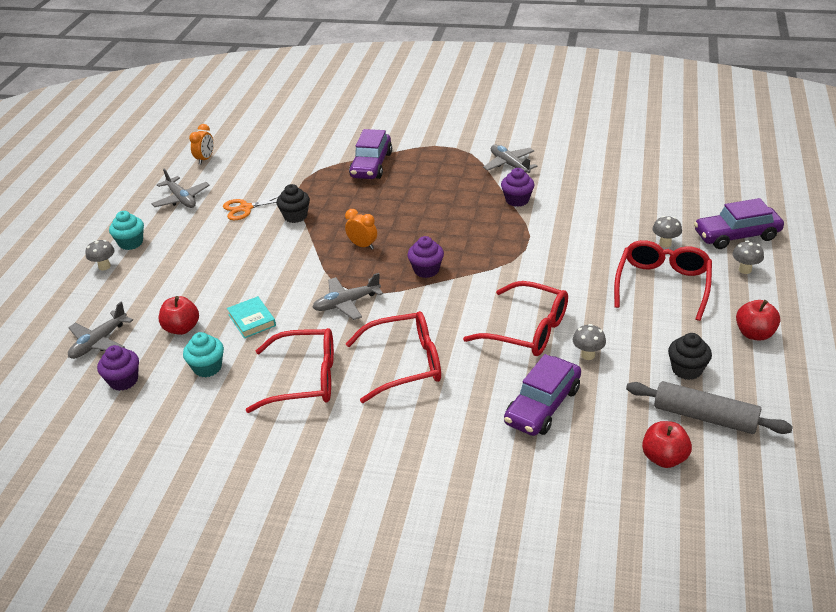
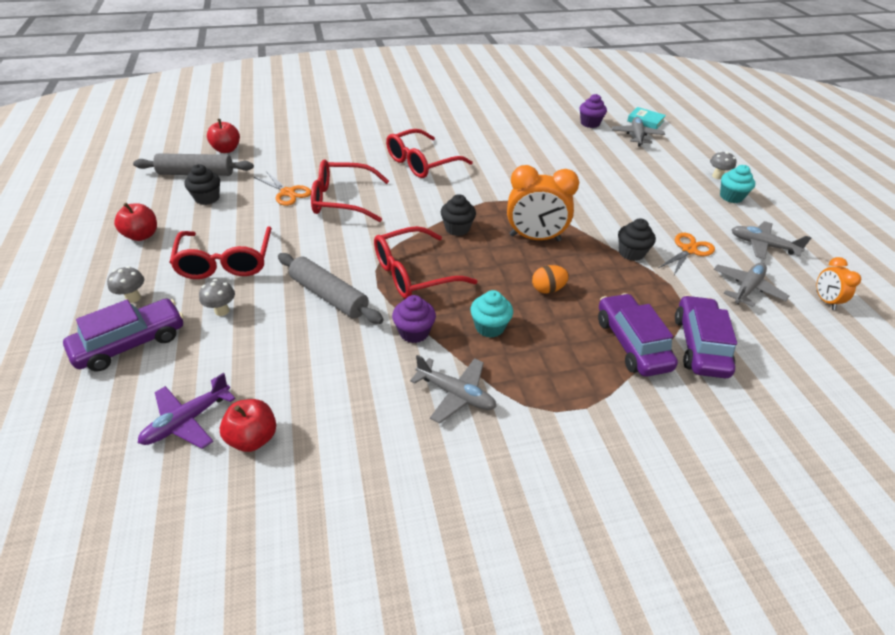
camera: 150 degrees right, 5 degrees up
(182, 328) = (596, 152): red apple -> red apple (253, 438)
(207, 367) = (549, 137): turquoise cupcake -> turquoise cupcake (489, 327)
(252, 320) = (556, 166): turquoise book -> turquoise book (645, 121)
(305, 379) = (480, 143): red glasses -> red glasses (413, 273)
(346, 303) = (500, 190): grey plane -> grey plane (747, 288)
(362, 245) = (535, 238): orange clock -> orange clock, size x1.90
(394, 205) = (547, 289): none -> orange egg
(426, 270) = (457, 228): purple cupcake -> black cupcake
(542, 405) = (313, 159): purple car -> purple car (700, 345)
(573, 237) = (329, 296): none -> grey rolling pin
(588, 355) = (288, 193): grey mushroom -> orange scissors
(686, 185) = (187, 421): none -> purple plane

